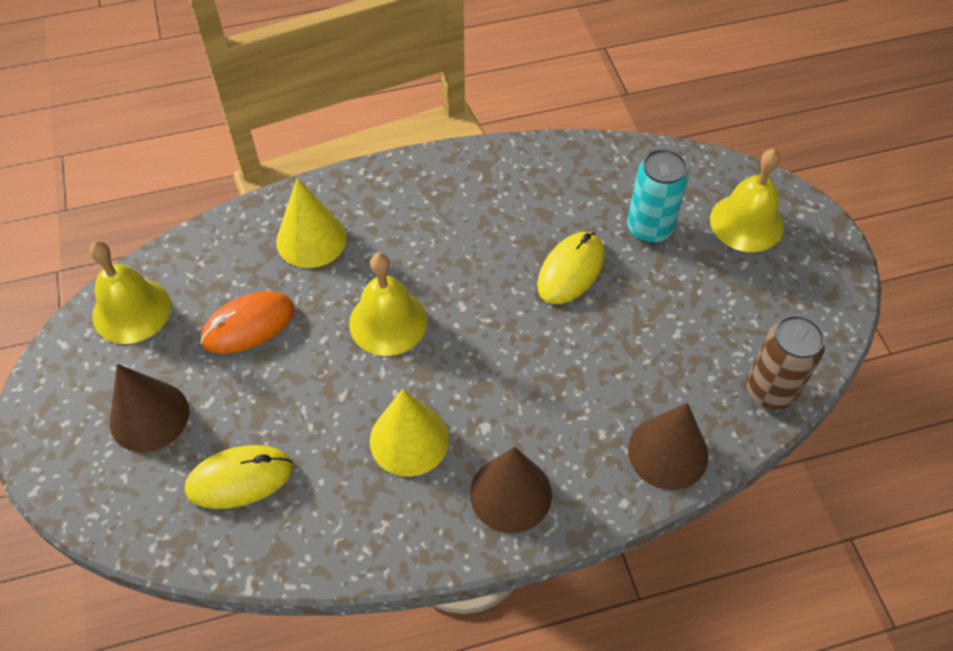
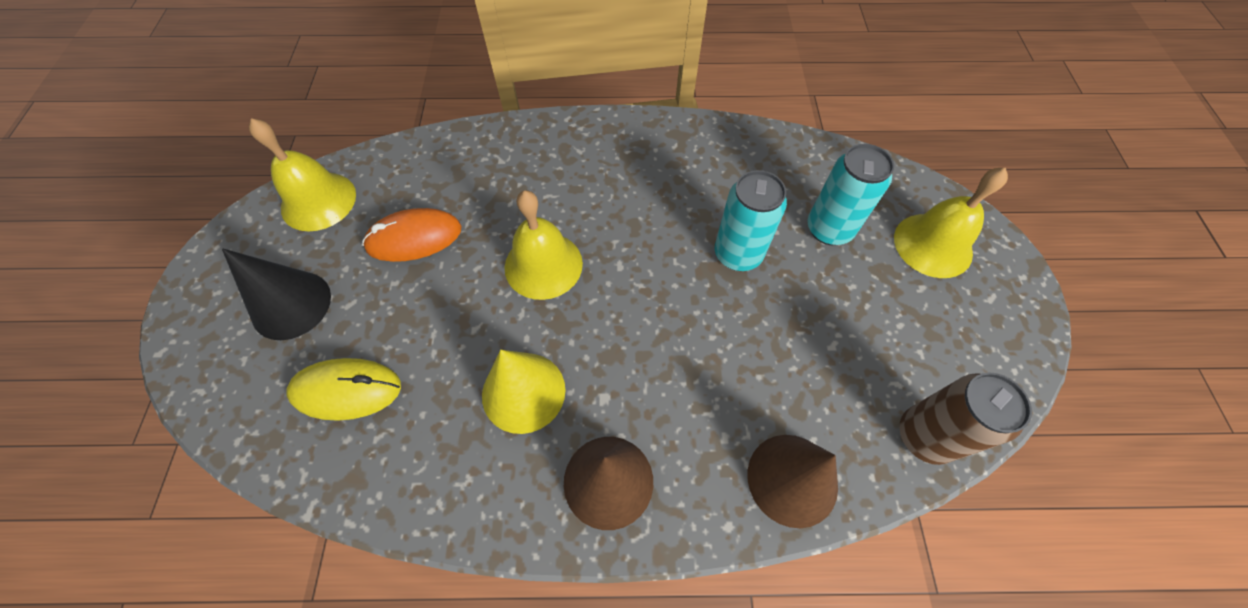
camera: 15 degrees right, 5 degrees up
(149, 416) = (291, 305): brown cone -> black cone
(311, 239) = (500, 170): yellow cone -> none
(571, 270) = (738, 254): yellow mouse -> turquoise can

